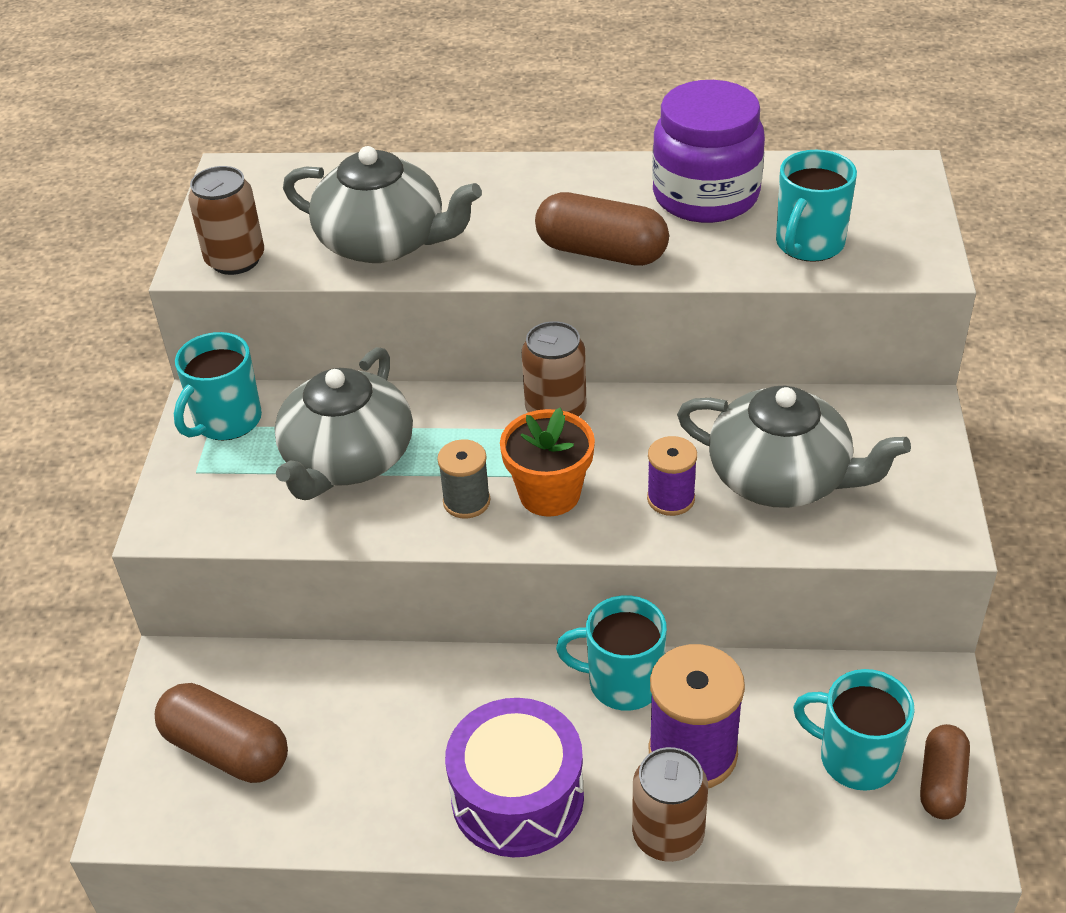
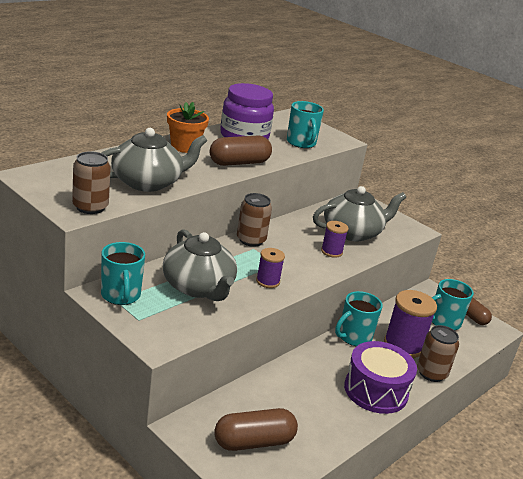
camera: 55 degrees left, 15 degrees down
(466, 501) = (267, 281): grey spool -> purple spool
(549, 494) = (292, 267): orange flower pot -> orange flower pot (184, 147)

